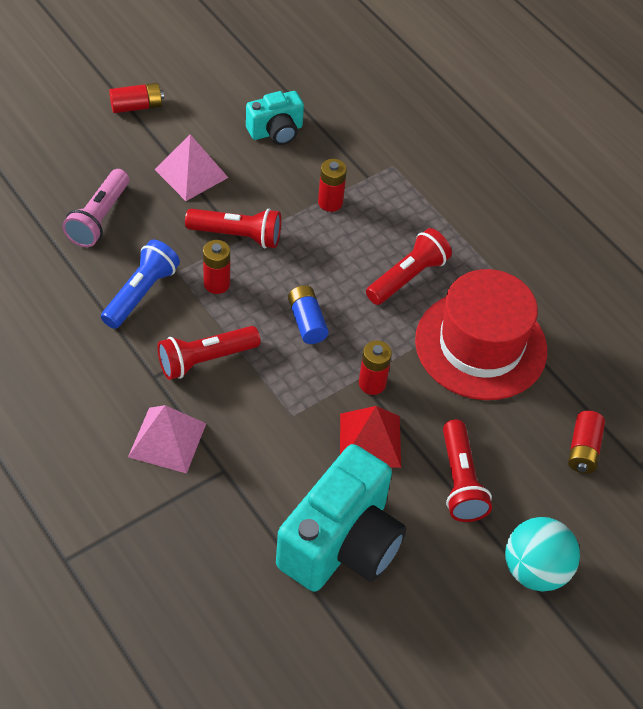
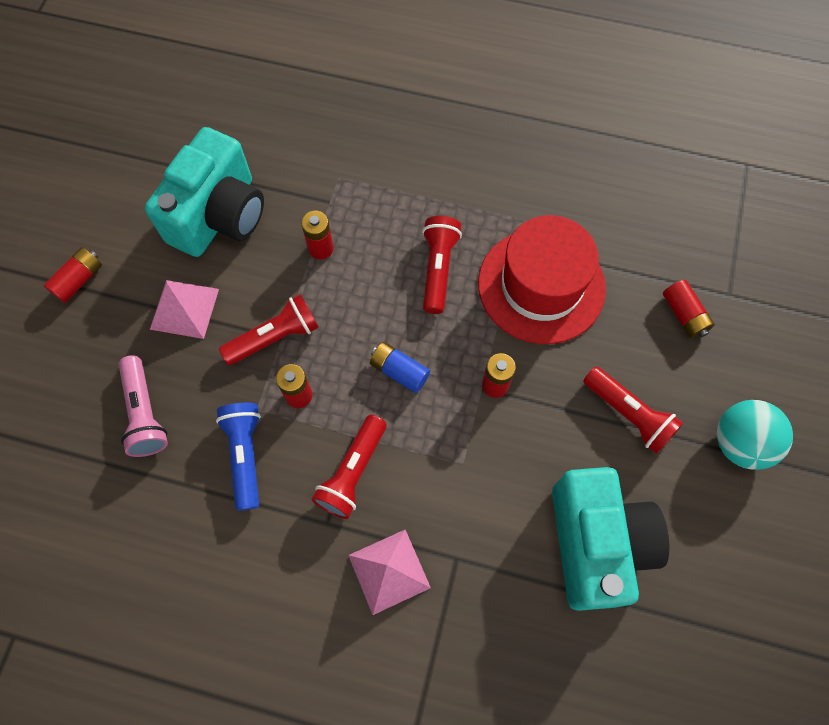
camera: 35 degrees left, 15 degrees up
(276, 131) = (219, 216): turquoise camera -> turquoise camera, size x1.87
(370, 440) = (537, 435): red pyramid -> none

